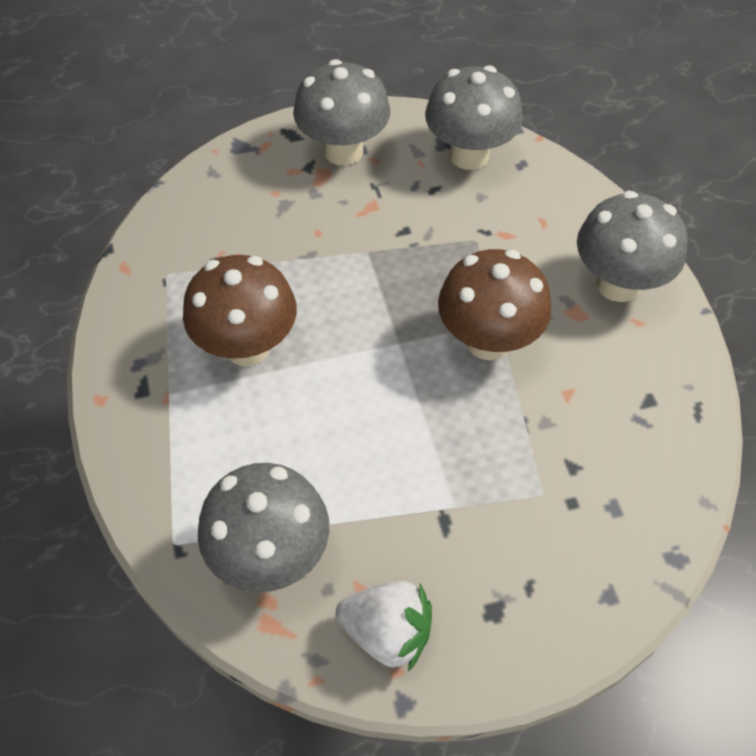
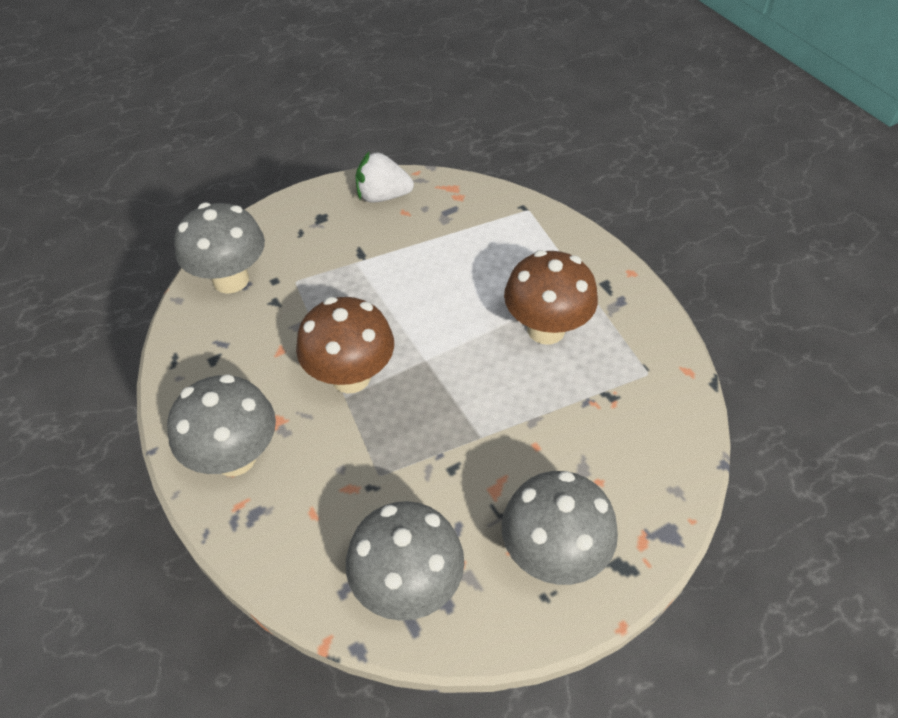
camera: 165 degrees right, 5 degrees down
(270, 556) = (466, 215): grey mushroom -> grey mushroom (231, 280)

